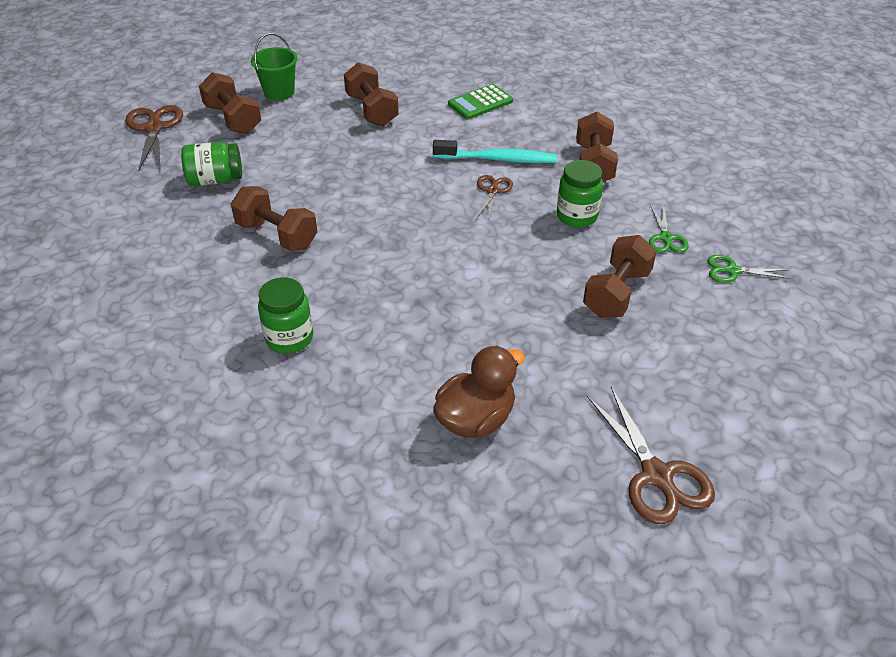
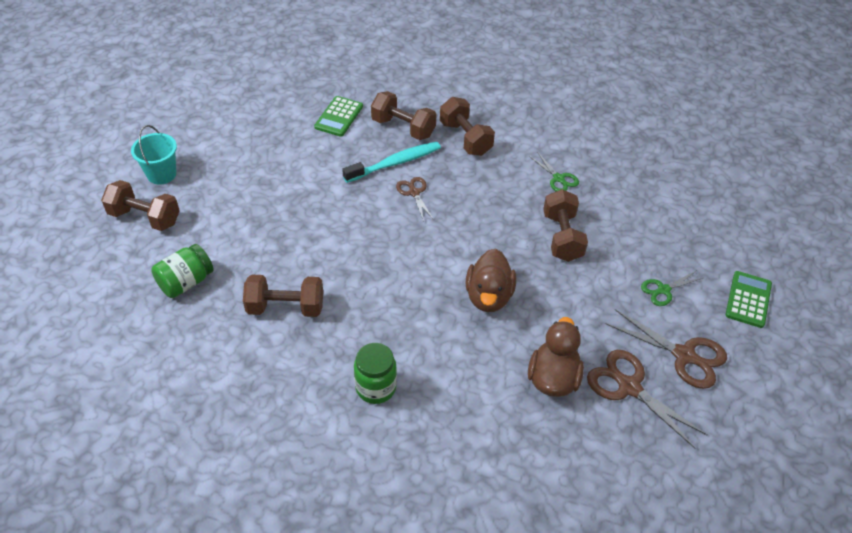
camera: 35 degrees left, 5 degrees up
(154, 128) = (79, 258): brown scissors -> brown scissors (629, 387)
(279, 92) = (161, 174): green bucket -> turquoise bucket
(372, 110) = (258, 159): brown dumbbell -> brown dumbbell (403, 128)
(480, 312) = (489, 296): none -> brown duck
(577, 216) = (488, 187): green jar -> none
(732, 271) = (616, 185): green scissors -> green scissors (663, 290)
(802, 459) = (748, 299): none -> green calculator

